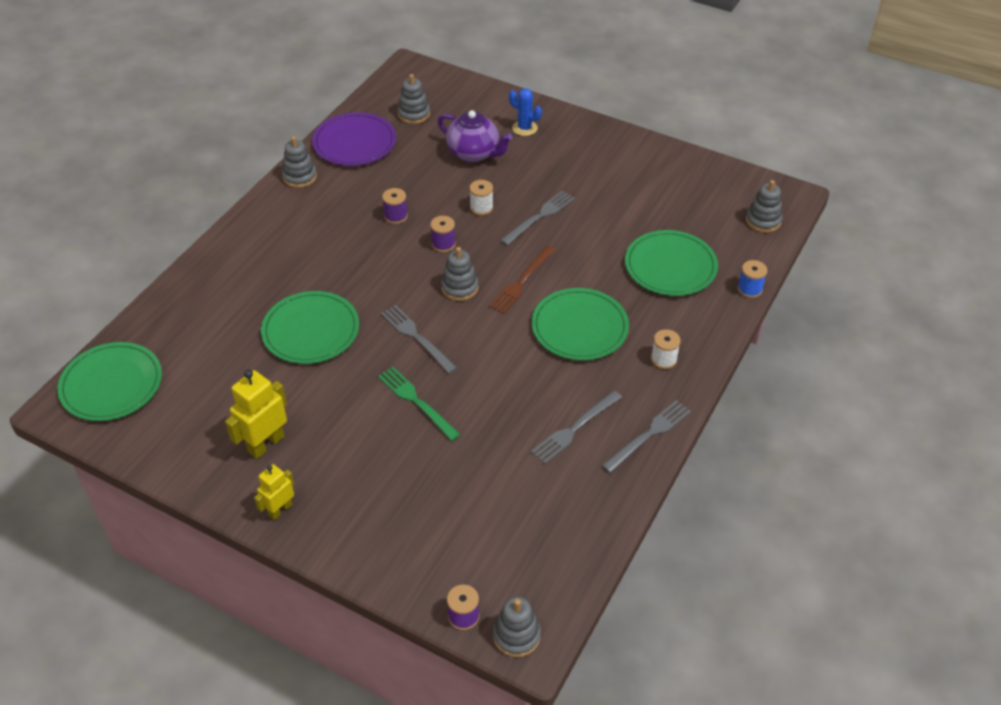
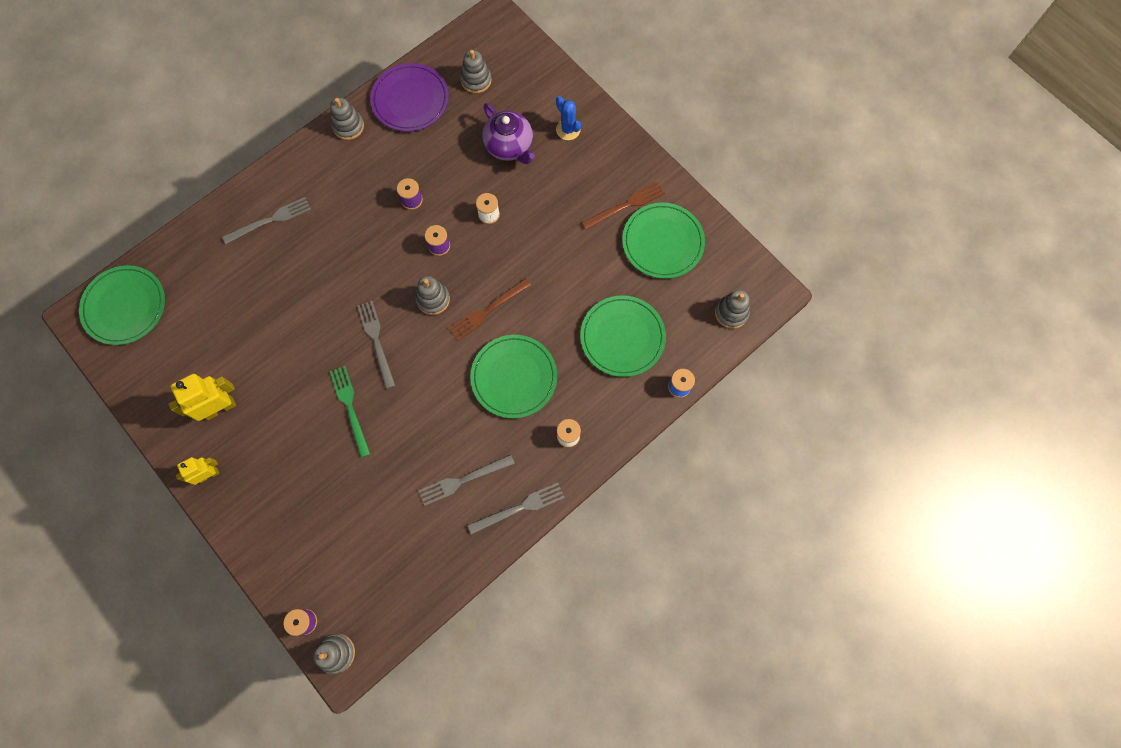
camera: 20 degrees right, 25 degrees up
(311, 330) = (295, 304): green plate -> green plate (663, 242)
(539, 217) = (534, 242): grey fork -> grey fork (270, 220)
(613, 168) = (625, 205): none -> brown fork

